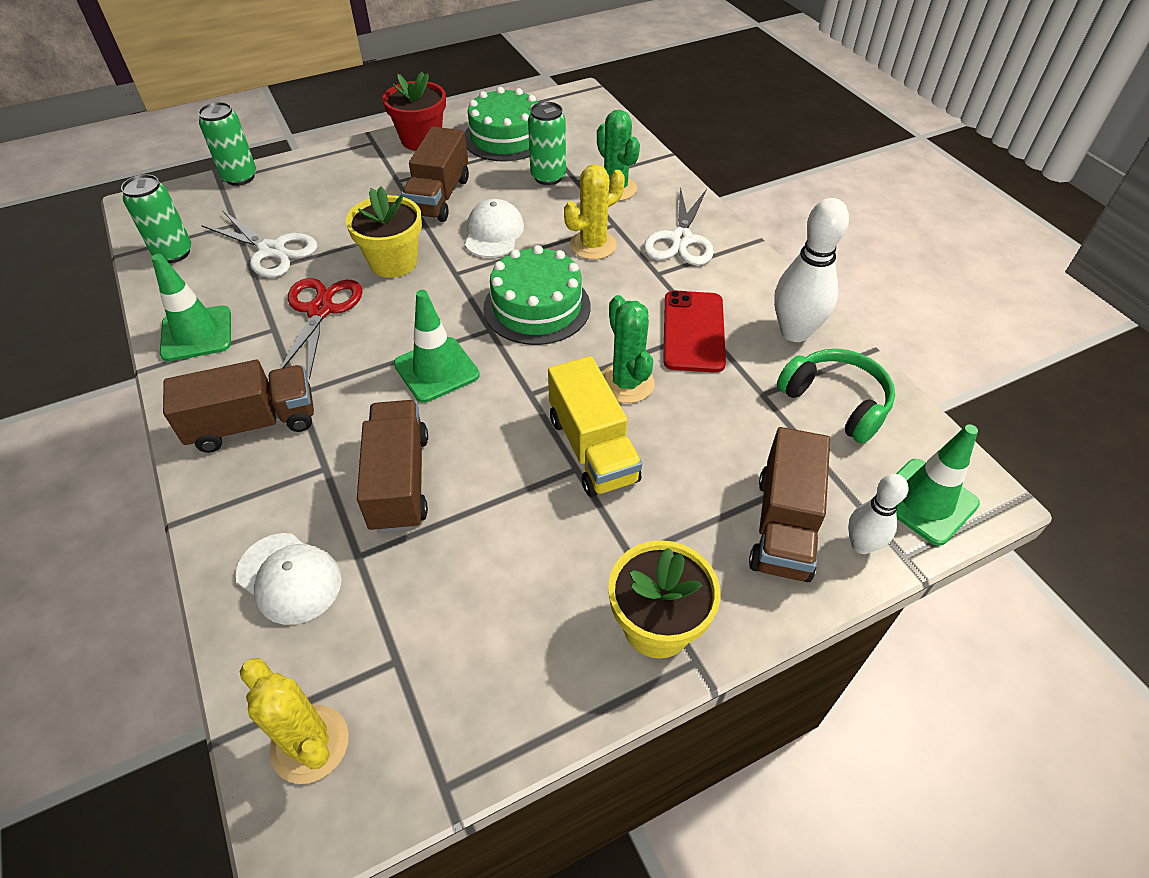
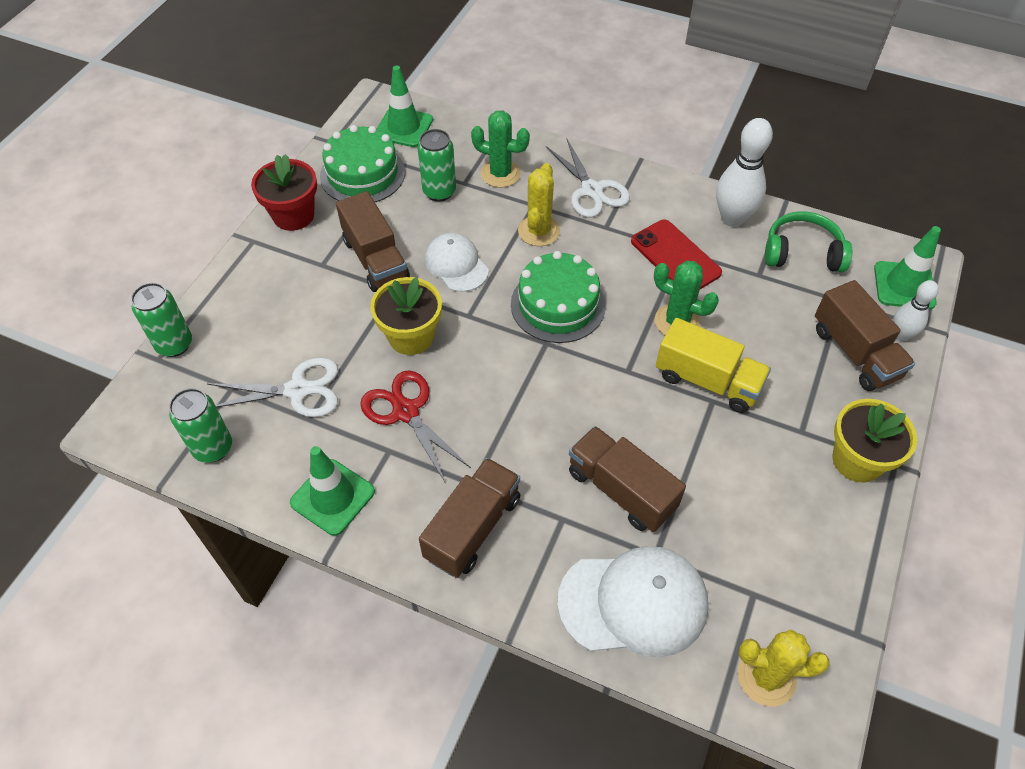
camera: 40 degrees left, 5 degrees up
(289, 578) = (633, 602): white cap -> white cap, size x1.60
(436, 370) = (548, 397): green traffic cone -> green traffic cone (404, 127)

